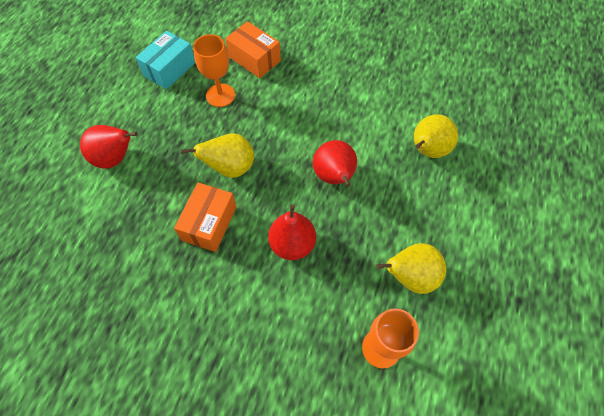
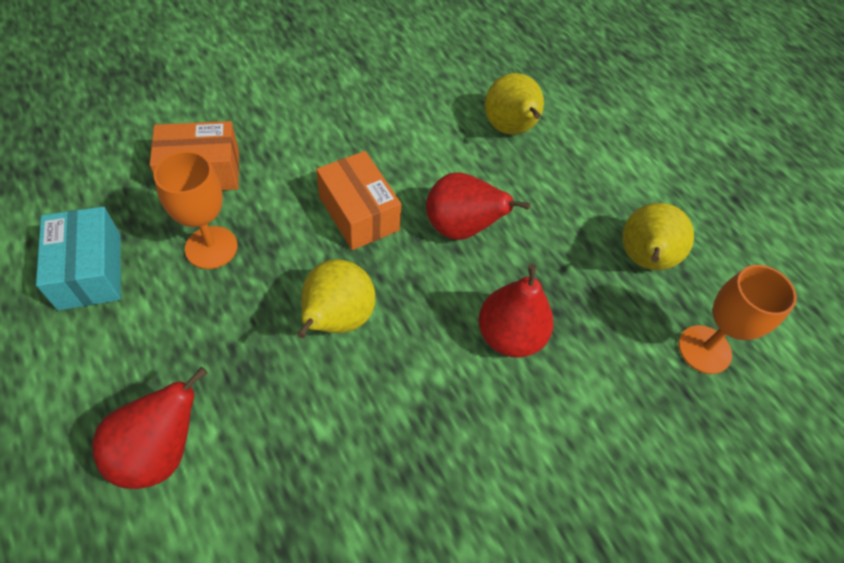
camera: 55 degrees left, 5 degrees down
(209, 223) = (394, 404): orange box -> orange box (358, 213)

